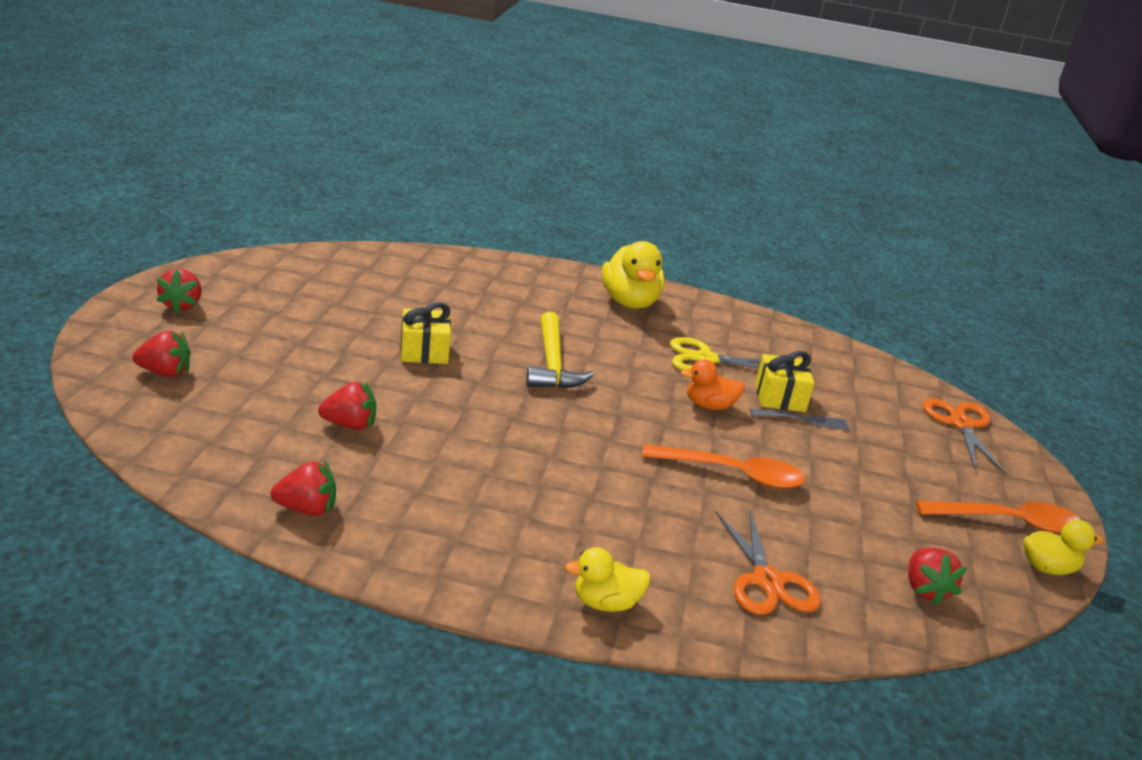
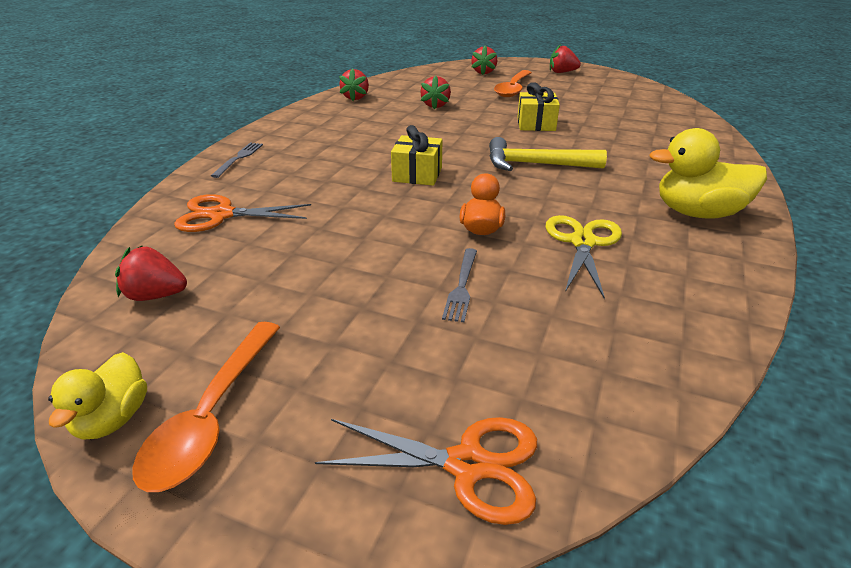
camera: 105 degrees right, 5 degrees up
(605, 603) = (239, 158): yellow duck -> grey fork
(732, 474) = (363, 223): orange spoon -> orange spoon (513, 89)
(780, 397) = (510, 279): yellow gift -> yellow gift (417, 174)

